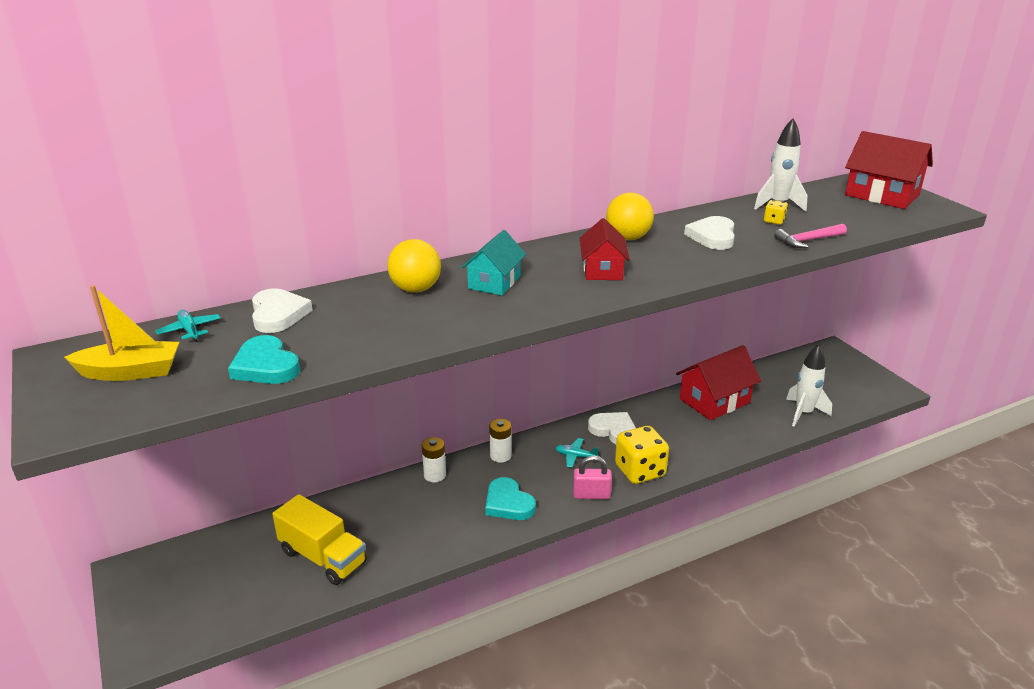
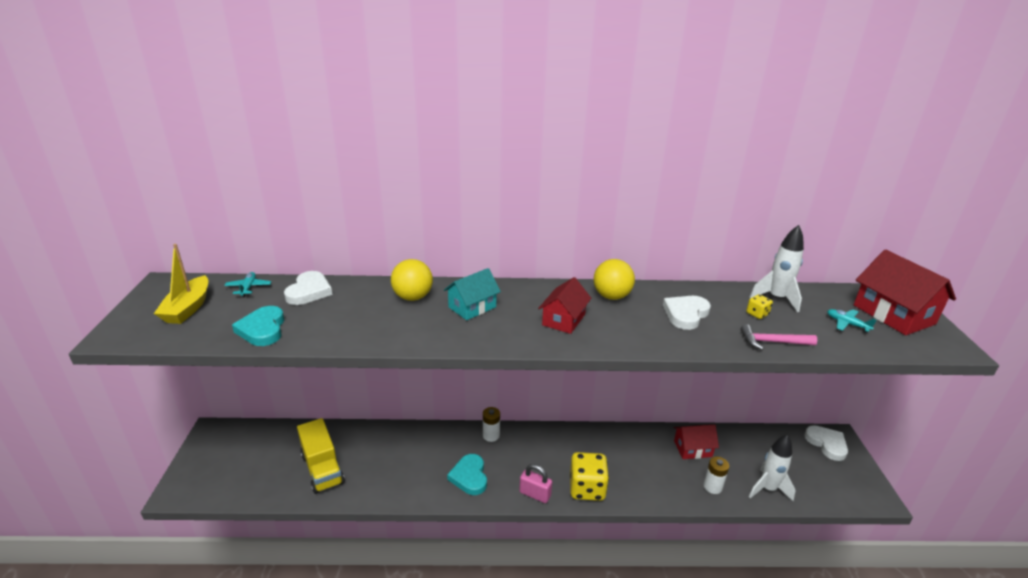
camera: 25 degrees right, 0 degrees up
(130, 372) = (188, 308): yellow boat -> yellow boat turned 75 degrees clockwise
(435, 475) = (435, 434): white battery -> white battery (712, 486)
(576, 456) = (545, 457): turquoise plane -> turquoise plane (847, 324)
(614, 430) = (590, 445): white heart -> white heart (826, 444)
(714, 401) = (692, 449): red house -> red house, size x0.64

